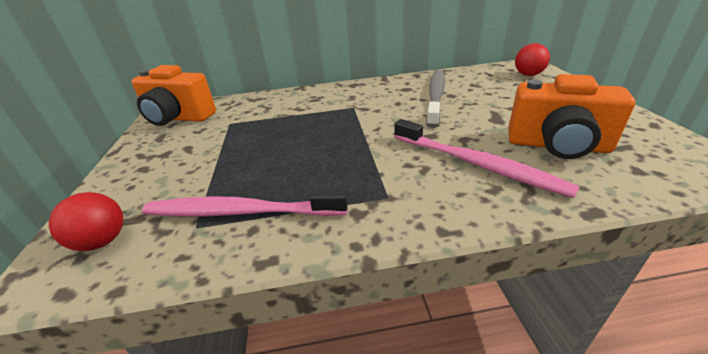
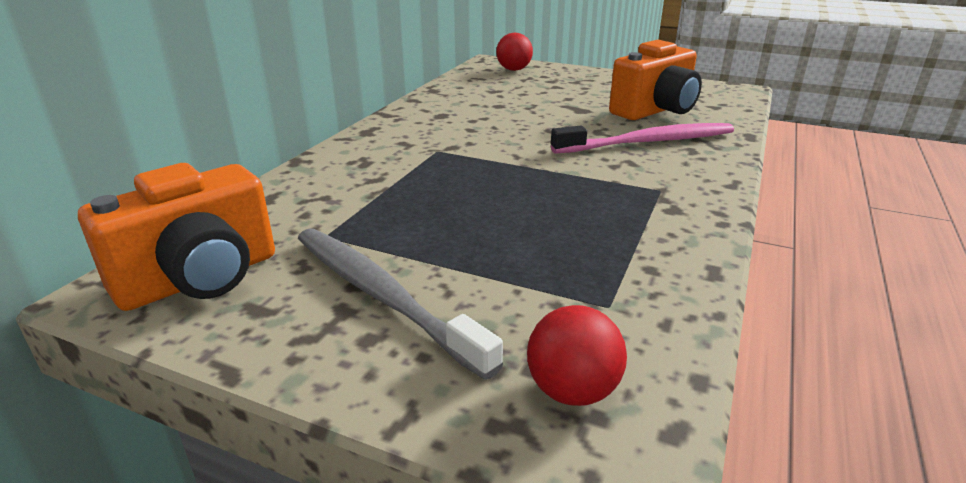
camera: 60 degrees left, 5 degrees down
(239, 212) = (607, 270): pink toothbrush -> none
(436, 96) = (488, 111): grey toothbrush -> grey toothbrush (381, 295)

